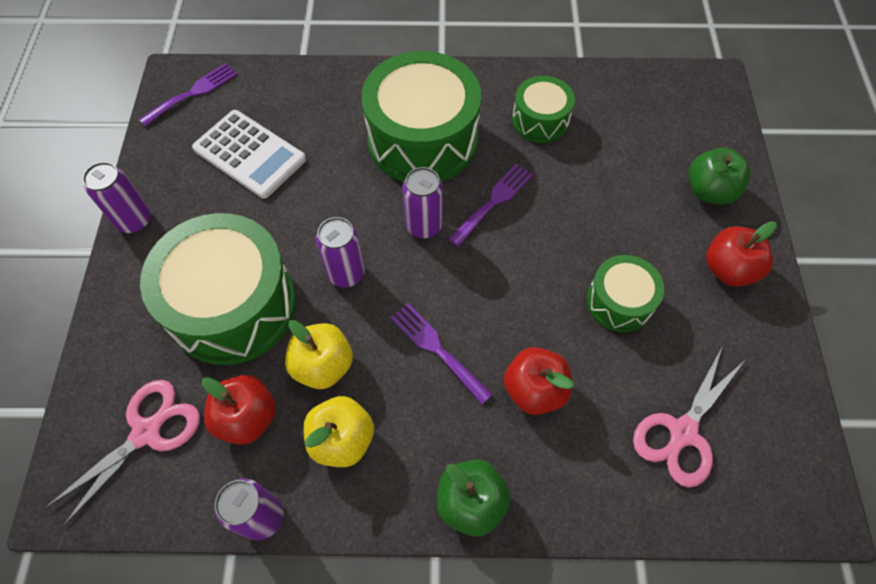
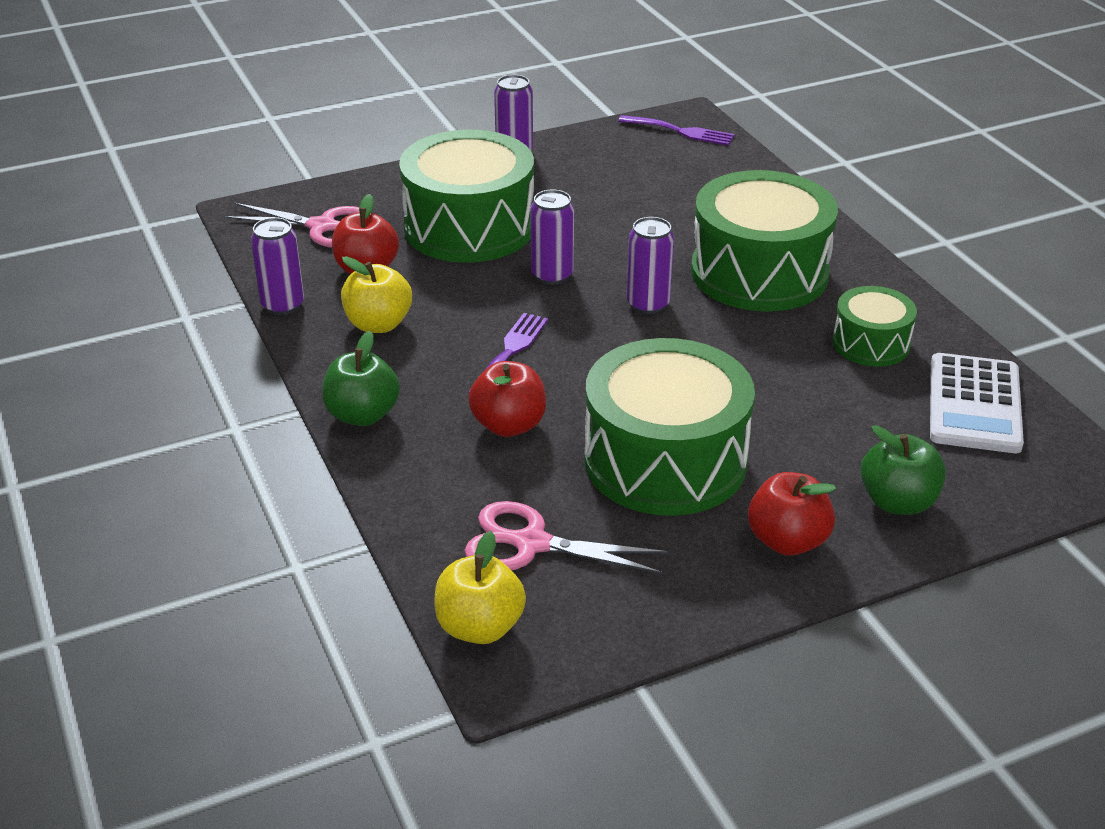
camera: 65 degrees right, 25 degrees down
(249, 154) = (639, 182): white calculator -> white calculator (974, 404)
(323, 365) = (444, 292): yellow apple -> yellow apple (480, 627)
(494, 201) = (721, 340): purple fork -> none
(619, 302) = (665, 461): green drum -> green drum, size x1.91

